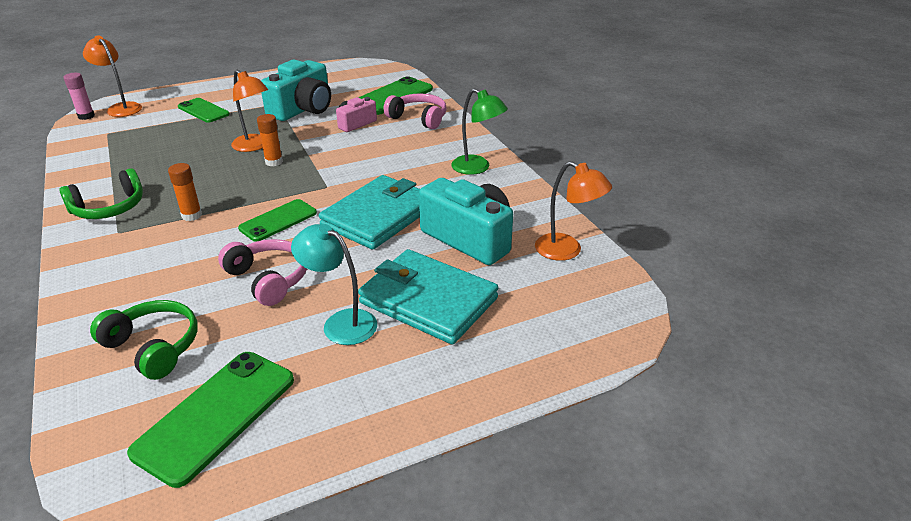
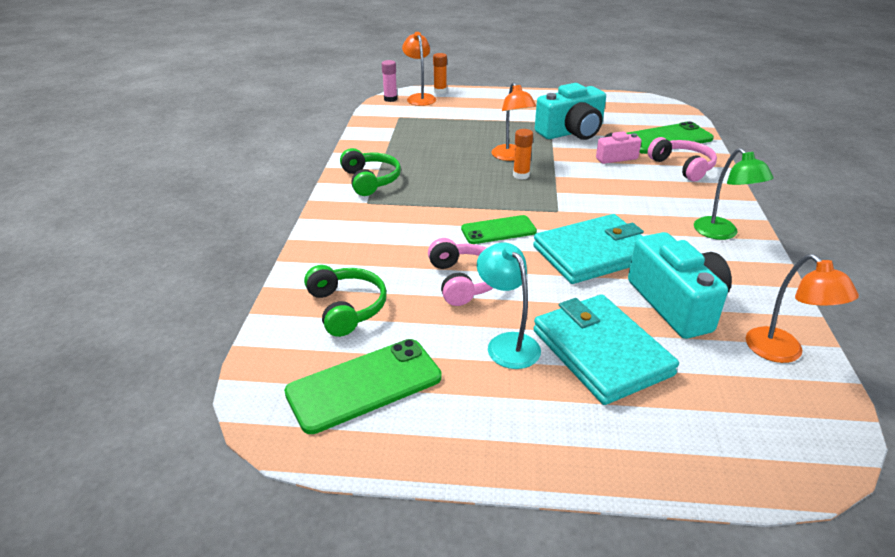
camera: 30 degrees right, 0 degrees up
(109, 208) = (370, 180): green headphones -> green headphones turned 105 degrees counterclockwise
(192, 215) = (429, 205): orange glue stick -> orange glue stick (440, 91)
(203, 111) = (483, 114): green phone -> none

